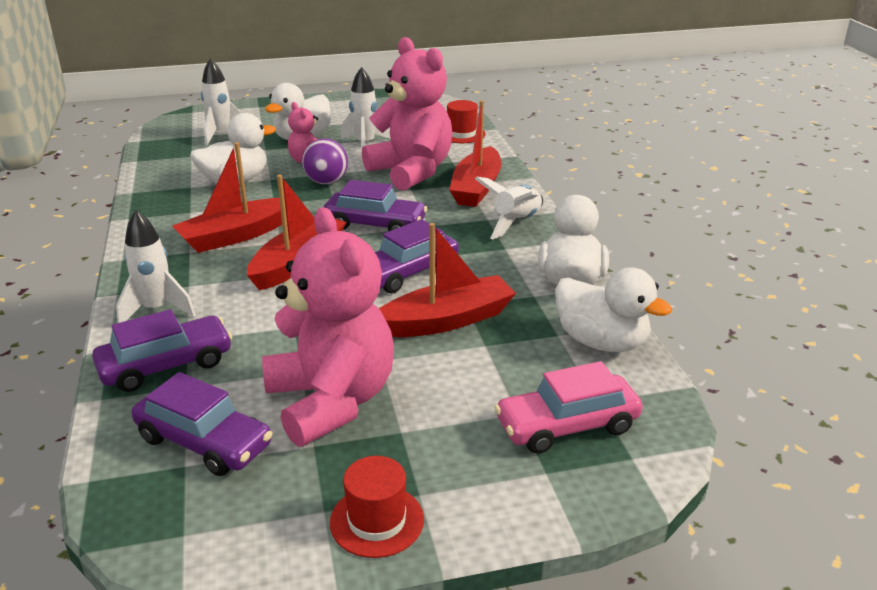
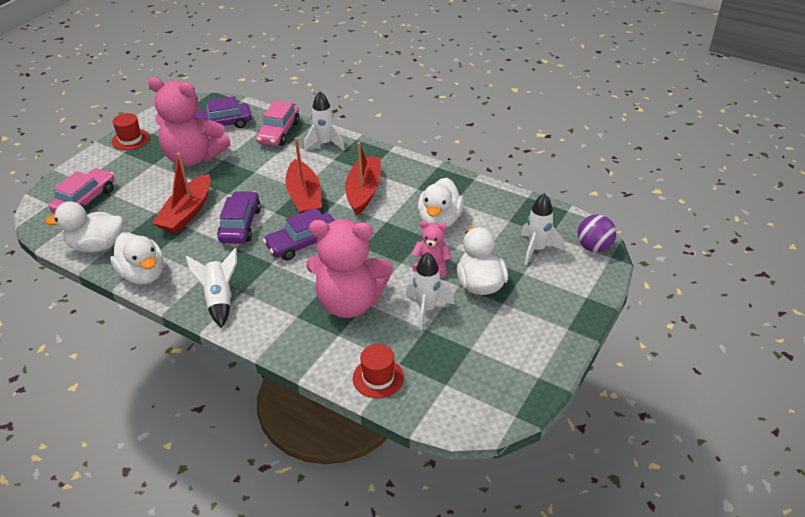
camera: 135 degrees right, 10 degrees up
(166, 365) = (279, 132): purple car -> pink car
(326, 182) = (387, 256): purple ball -> purple ball (594, 247)
(476, 188) = (283, 316): red boat -> none

